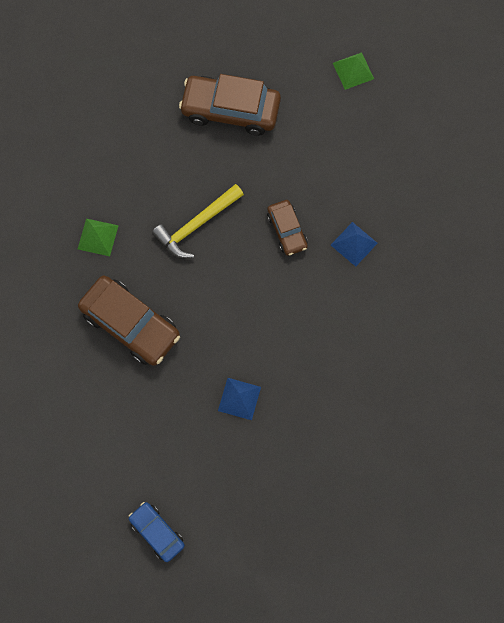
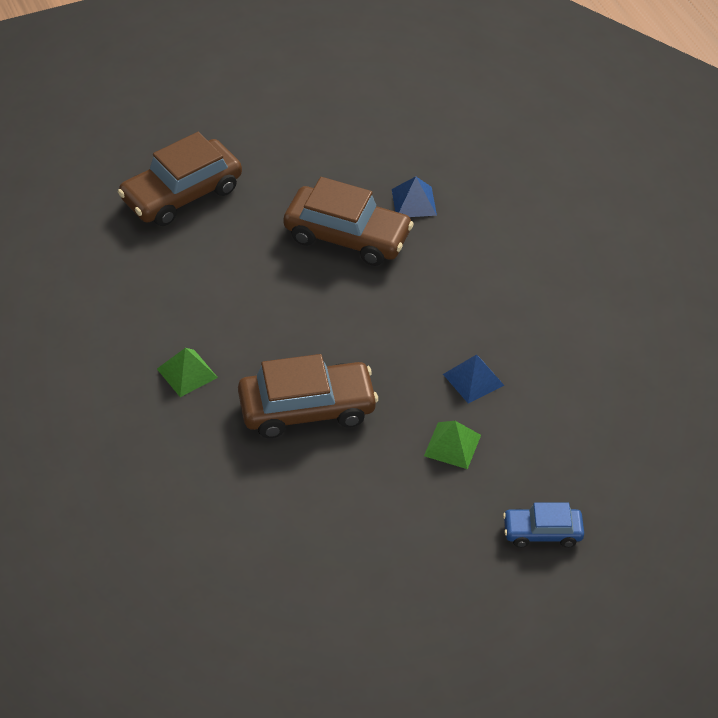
camera: 50 degrees left, 25 degrees down
(196, 225) = (265, 293): yellow hammer -> none
(287, 230) = (347, 236): brown car -> brown car, size x1.78
(353, 71) = (250, 93): green pyramid -> green pyramid (452, 445)

